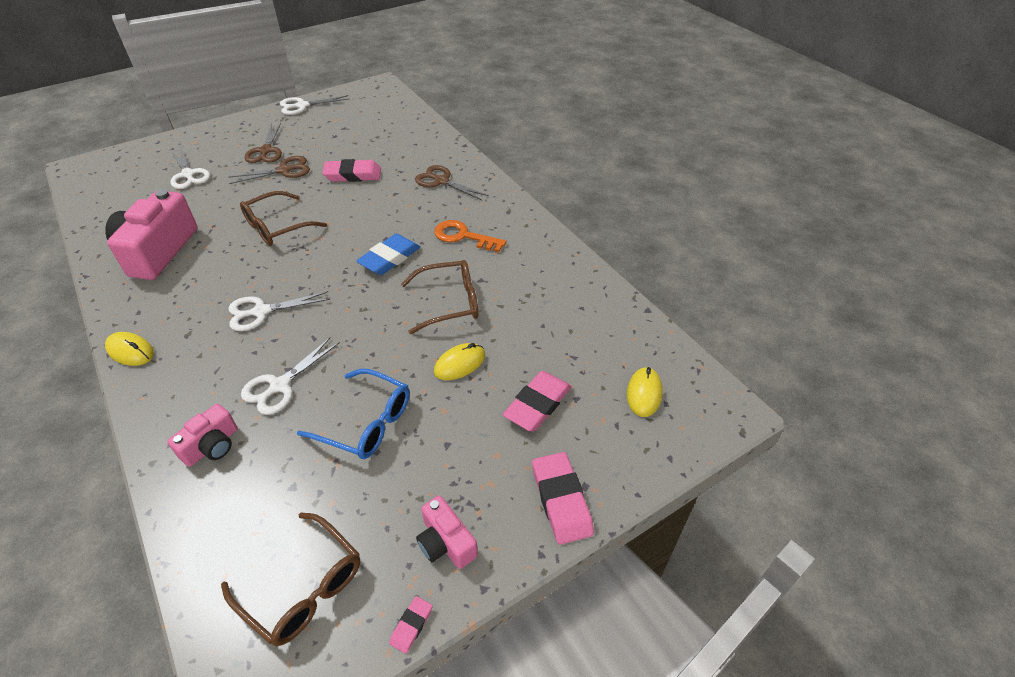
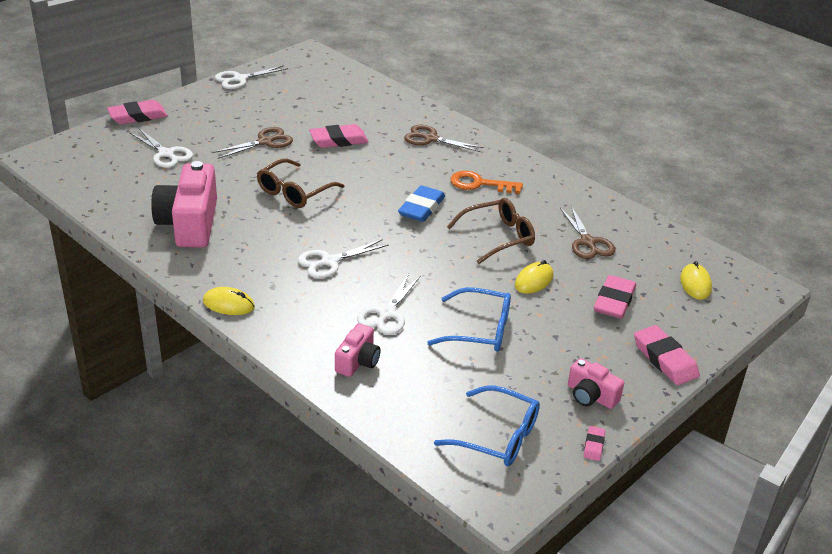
camera: 15 degrees left, 10 degrees down
(190, 135) = (138, 116): none -> pink eraser
(266, 151) = (232, 125): brown scissors -> brown scissors (588, 242)
(303, 587) = (498, 436): brown glasses -> blue glasses

